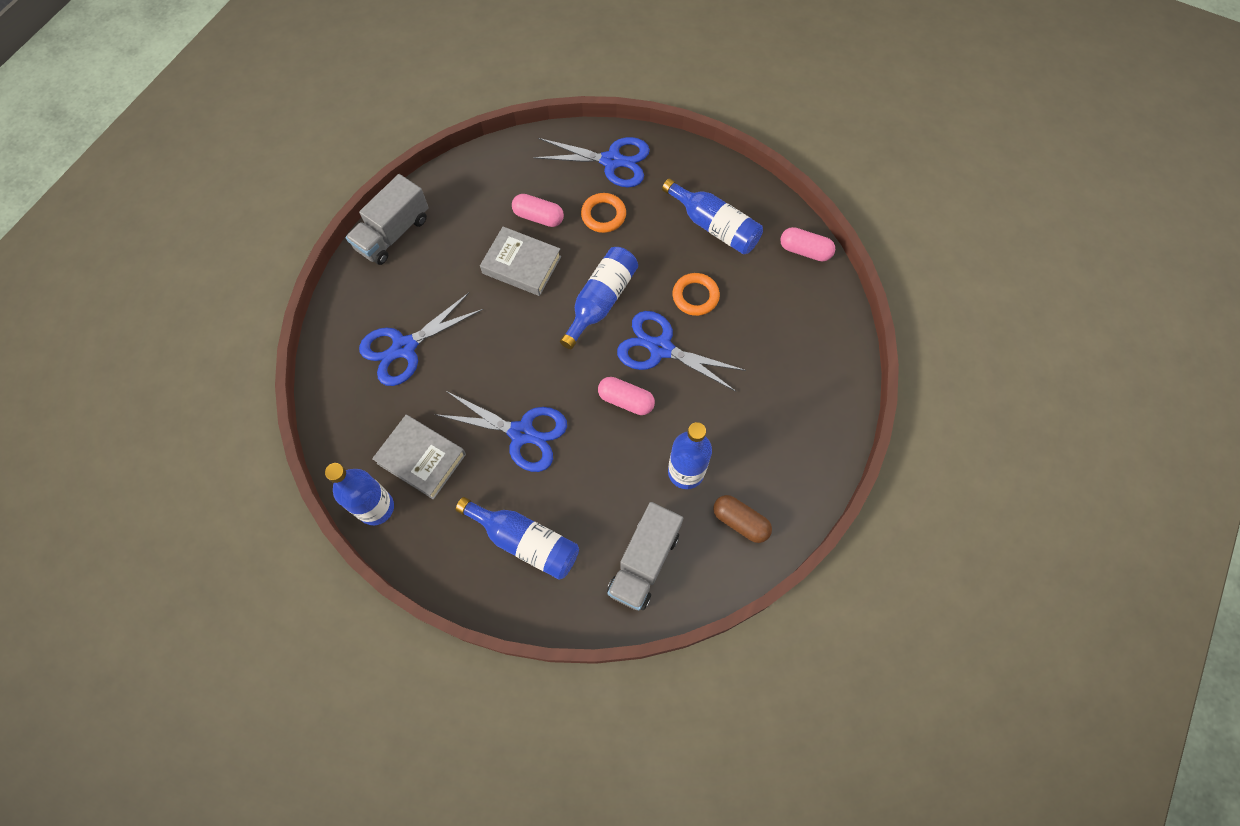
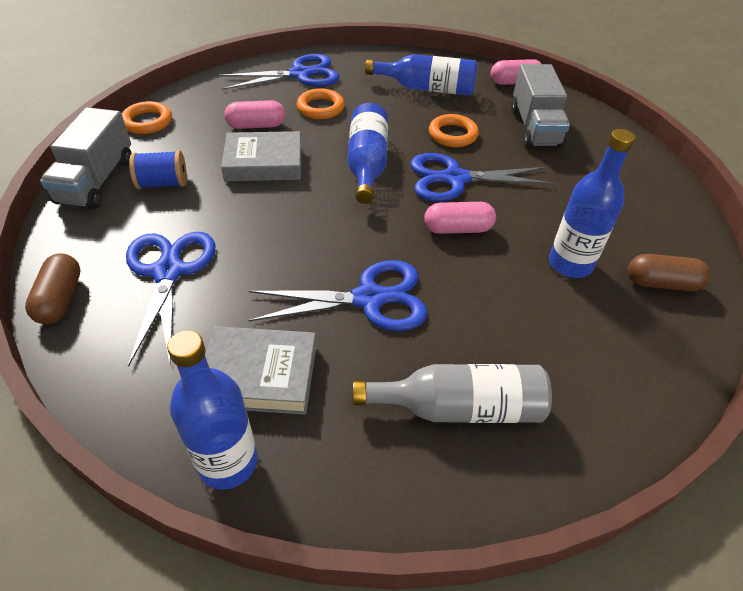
camera: 30 degrees left, 20 degrees down
(331, 340) = (60, 299): none -> brown capsule
(404, 347) = (168, 272): blue scissors -> blue scissors turned 150 degrees clockwise
(437, 257) = (163, 183): none -> blue spool
(456, 177) = (147, 122): none -> orange ring
(525, 541) = (459, 407): blue bottle -> grey bottle
(644, 562) = (609, 364): grey truck -> grey truck (534, 127)

